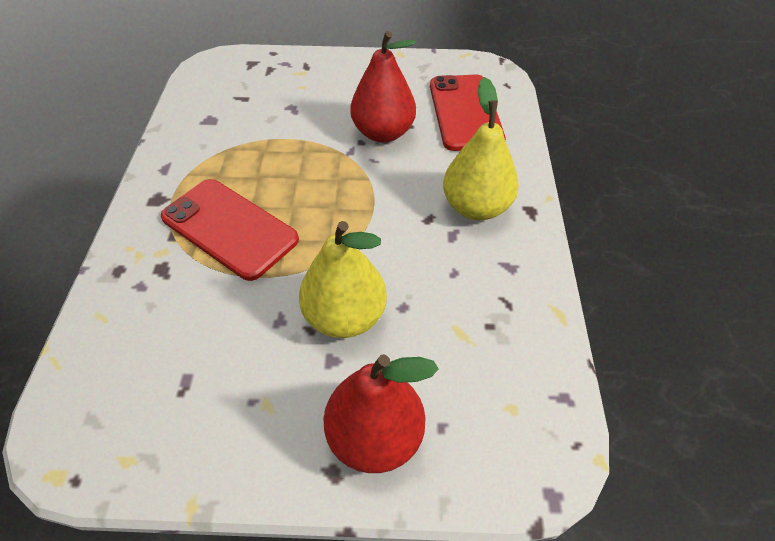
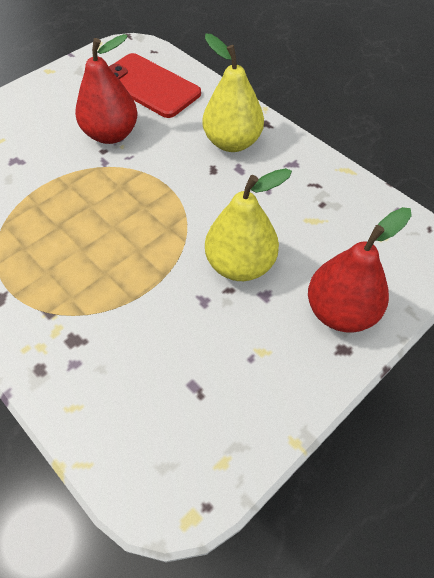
camera: 45 degrees left, 5 degrees up
(229, 228) = (87, 274): red phone -> none

